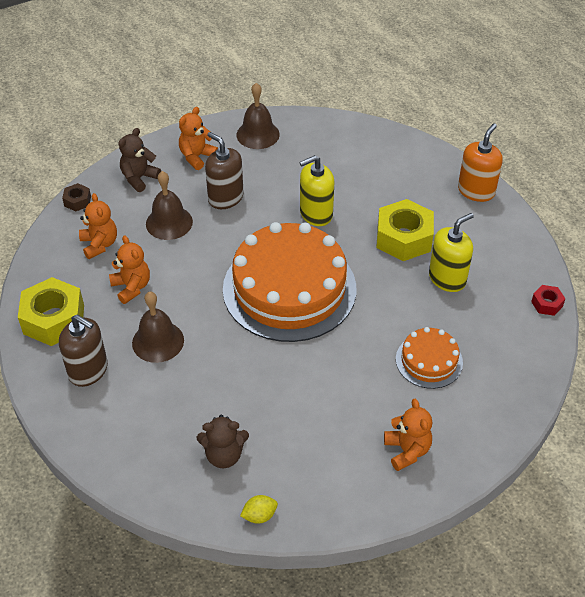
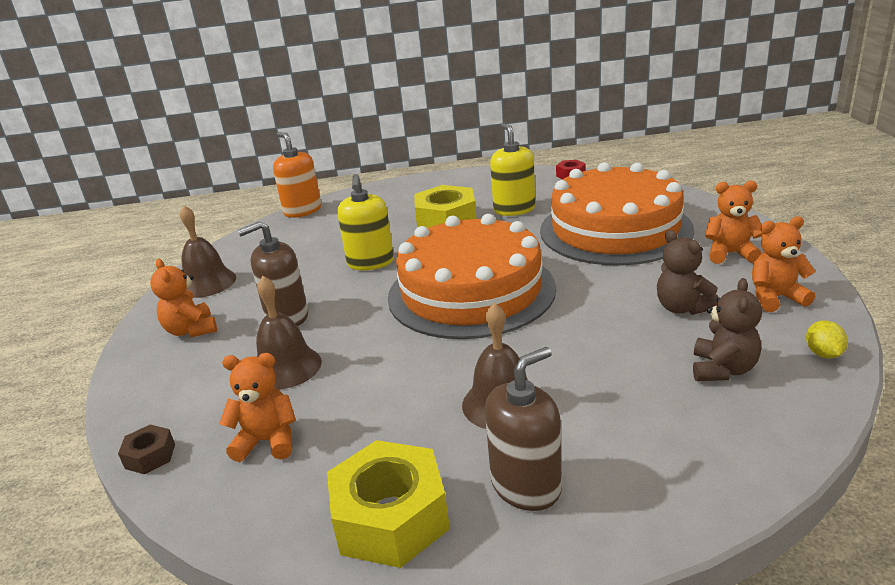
camera: 65 degrees left, 20 degrees down
(131, 287) = (381, 417): orange teddy bear -> orange teddy bear (775, 298)
(139, 178) = (173, 384): brown teddy bear -> brown teddy bear (682, 308)
(429, 361) = (615, 229): orange cake -> orange cake, size x2.12
(476, 191) = (415, 185): orange soap dispenser -> orange soap dispenser (302, 211)

